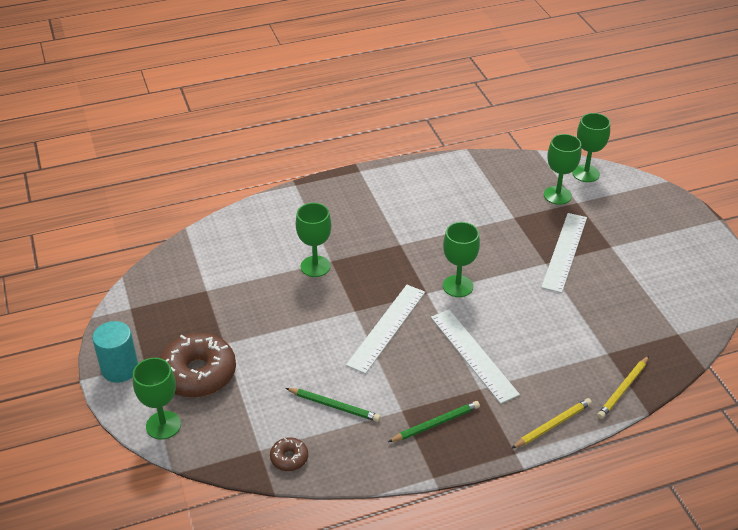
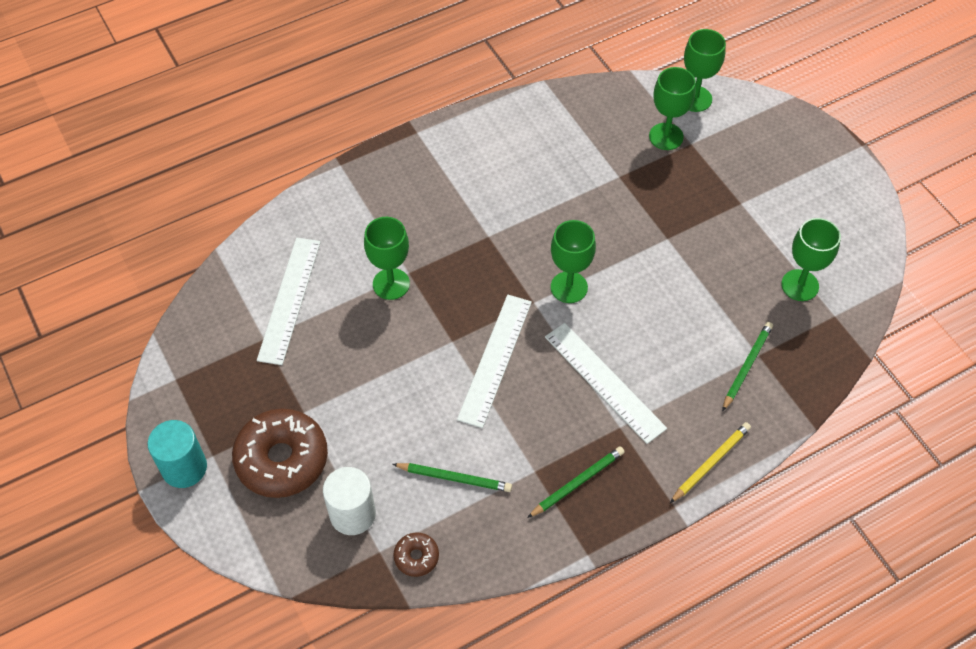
camera: 10 degrees left, 15 degrees up
(163, 425) = (257, 537): green goblet -> green goblet (800, 285)
(244, 420) = (352, 514): none -> white cylinder
(565, 252) = (687, 219): white ruler -> white ruler (290, 300)
(596, 360) = (747, 366): none -> green pencil
(623, 389) = (783, 401): yellow pencil -> none

